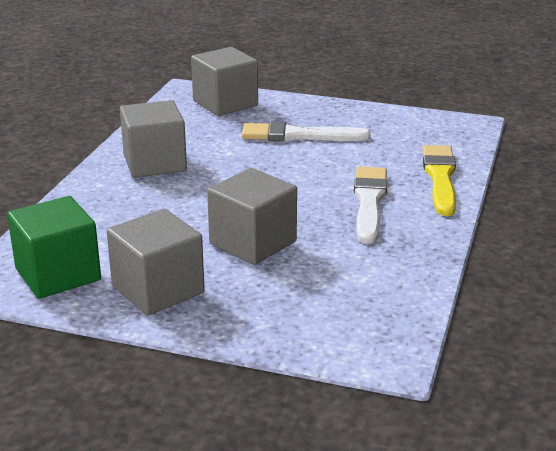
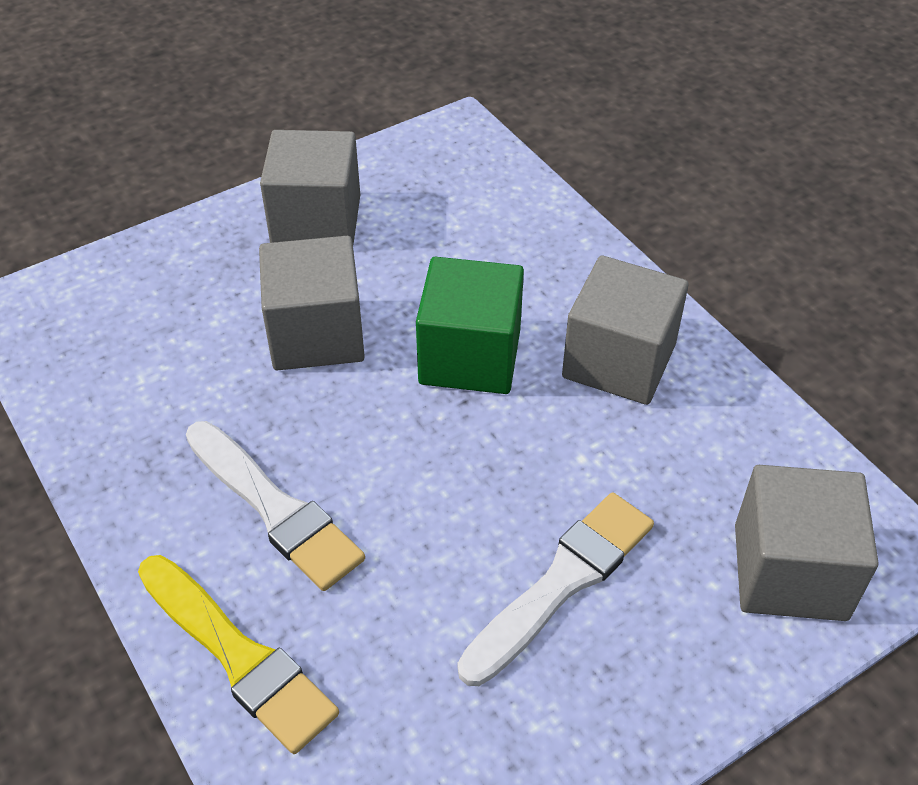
camera: 130 degrees right, 20 degrees up
(58, 274) = (424, 173): green cube -> green cube (470, 356)

